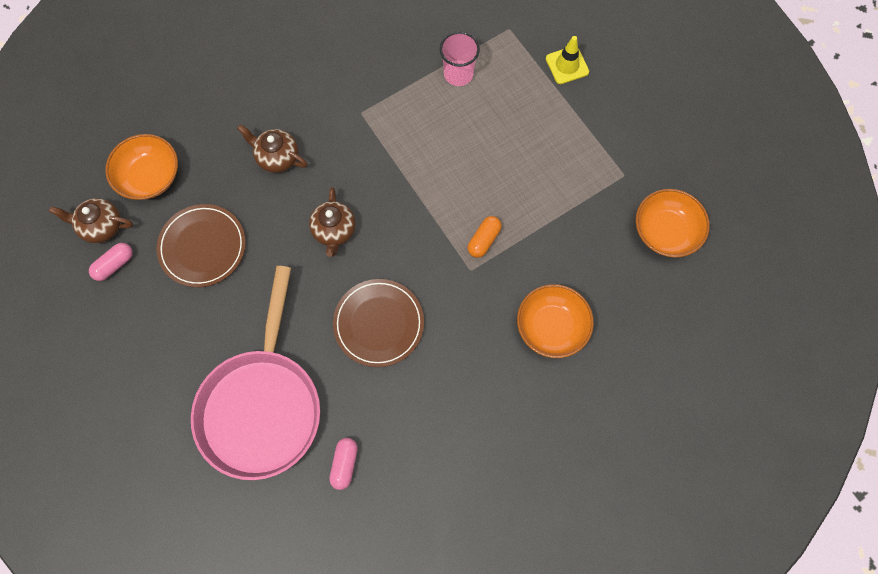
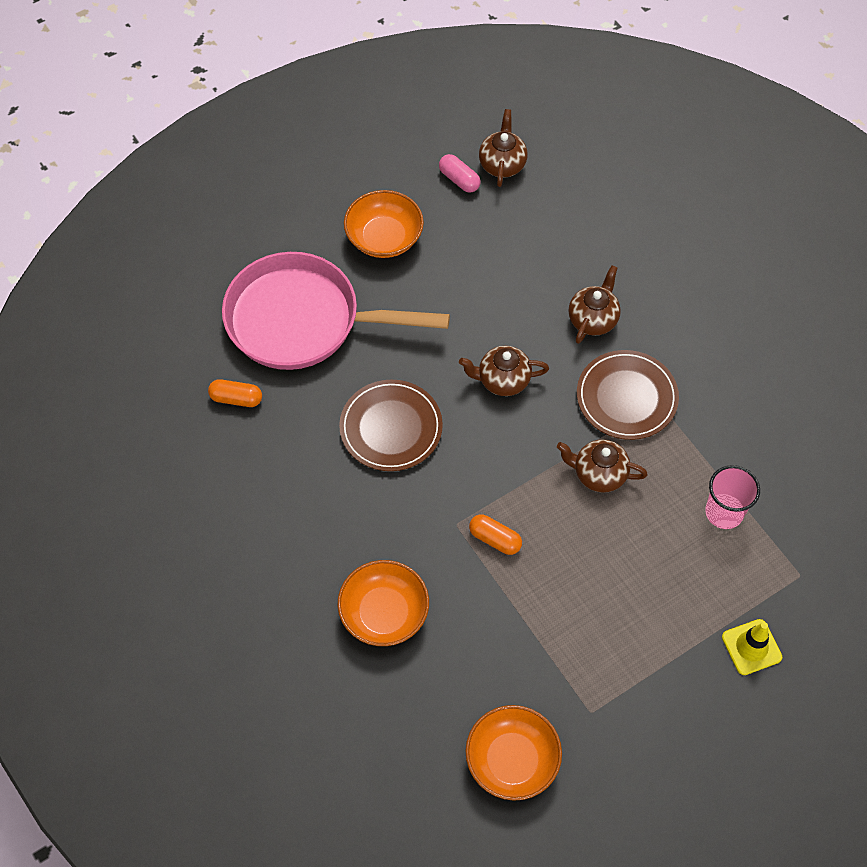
camera: 90 degrees right, 10 degrees down
(149, 176) = (562, 201): orange bowl -> orange bowl (384, 238)
(202, 247) = (480, 255): brown plate -> brown plate (626, 397)
(344, 464) = (236, 398): pink capsule -> orange capsule
(425, 160) = (599, 474): none -> brown teapot

